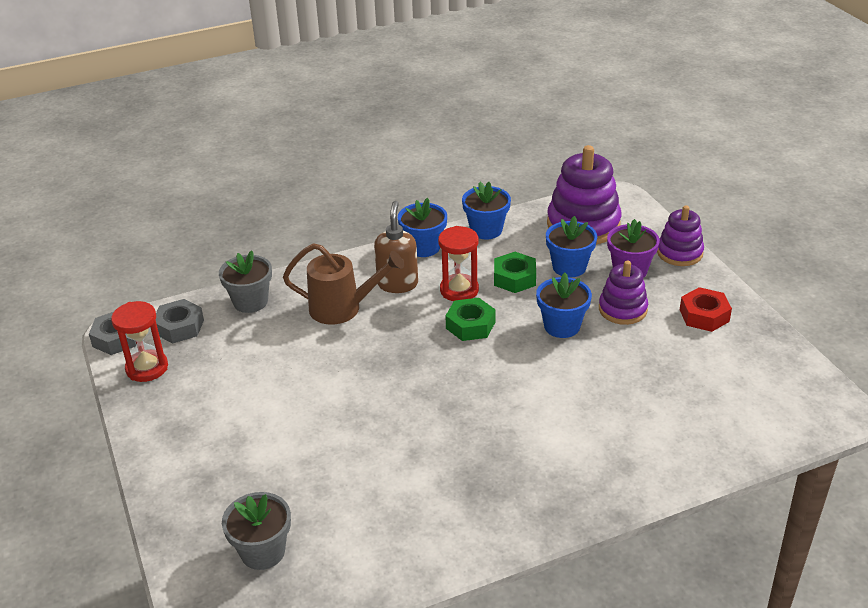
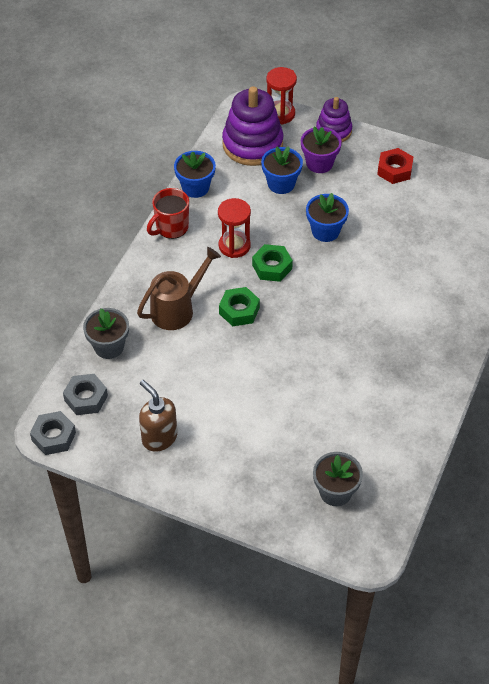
camera: 45 degrees left, 15 degrees up
(147, 368) = (106, 441): red hourglass -> red hourglass (280, 114)
(397, 284) = (189, 267): brown soap dispenser -> brown soap dispenser (159, 438)
(423, 247) = (171, 228): blue flower pot -> red mug
(514, 278) = (258, 214): green nut -> green nut (239, 310)
(622, 309) = (346, 195): purple stacking toy -> none

